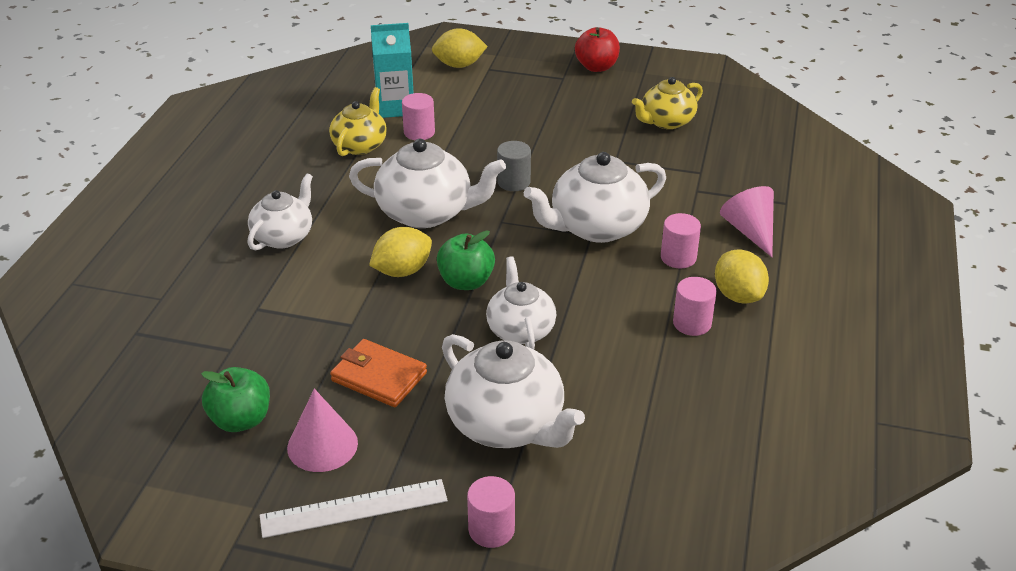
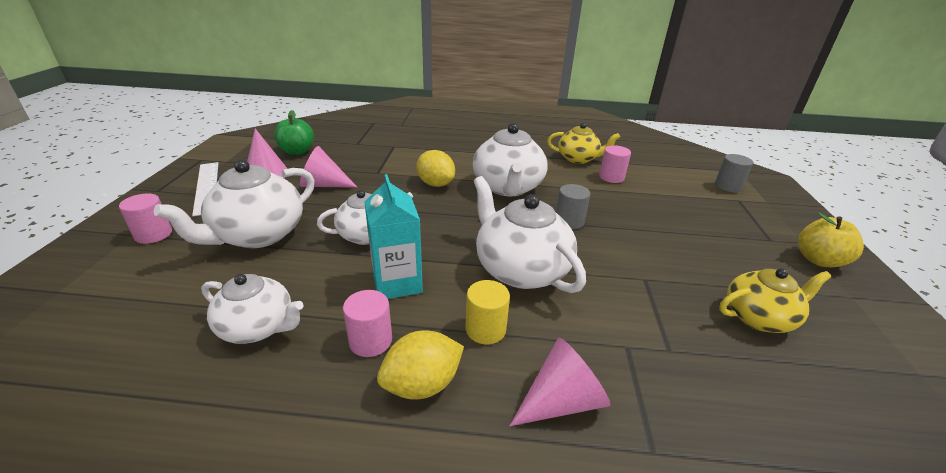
camera: 80 degrees right, 5 degrees down
(283, 236) = (464, 146): white teapot -> white teapot (258, 327)
(379, 377) = (324, 185): orange wallet -> pink cone
(395, 107) = (637, 166): turquoise carton -> turquoise carton (397, 283)
(459, 65) = (727, 186): yellow lemon -> grey cylinder
(466, 282) = (426, 208): green apple -> none
(596, 67) = (819, 260): red apple -> yellow apple
(666, 121) = (759, 317): yellow teapot -> yellow teapot turned 120 degrees clockwise
(678, 257) = (485, 329): pink cylinder -> yellow cylinder

